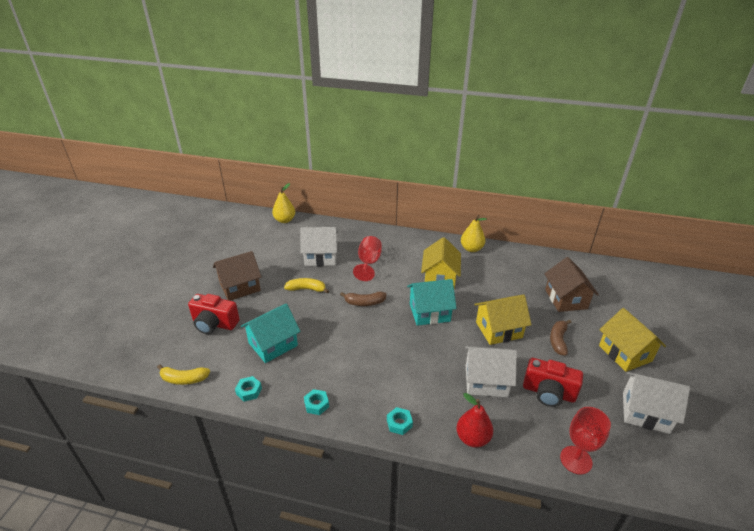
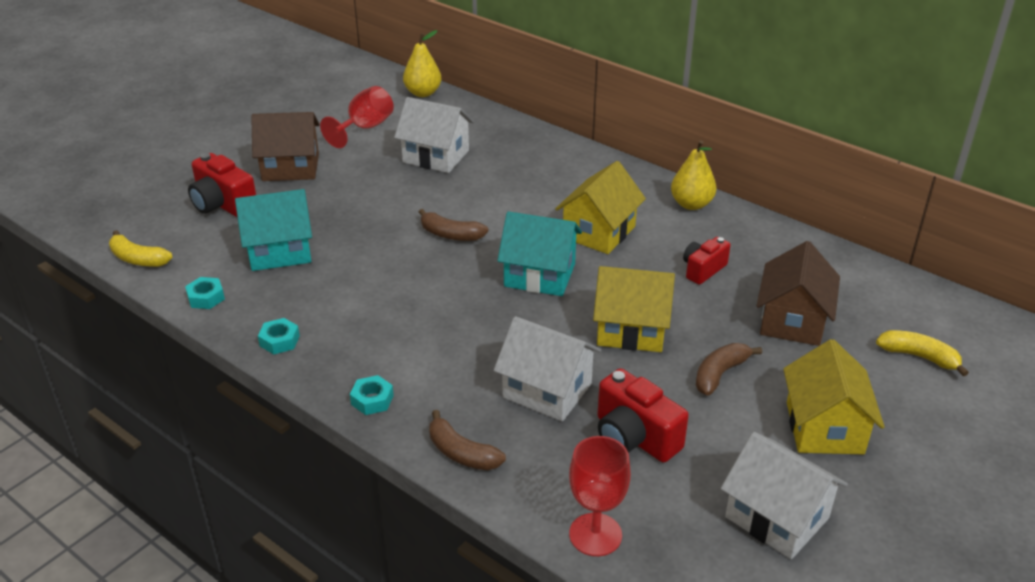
camera: 25 degrees right, 0 degrees up
(306, 289) = (380, 194): yellow banana -> yellow banana (919, 357)
(368, 263) = (502, 183): red goblet -> red goblet (365, 128)
(472, 438) = (461, 453): red pear -> brown banana
(505, 284) = (703, 270): none -> red camera

